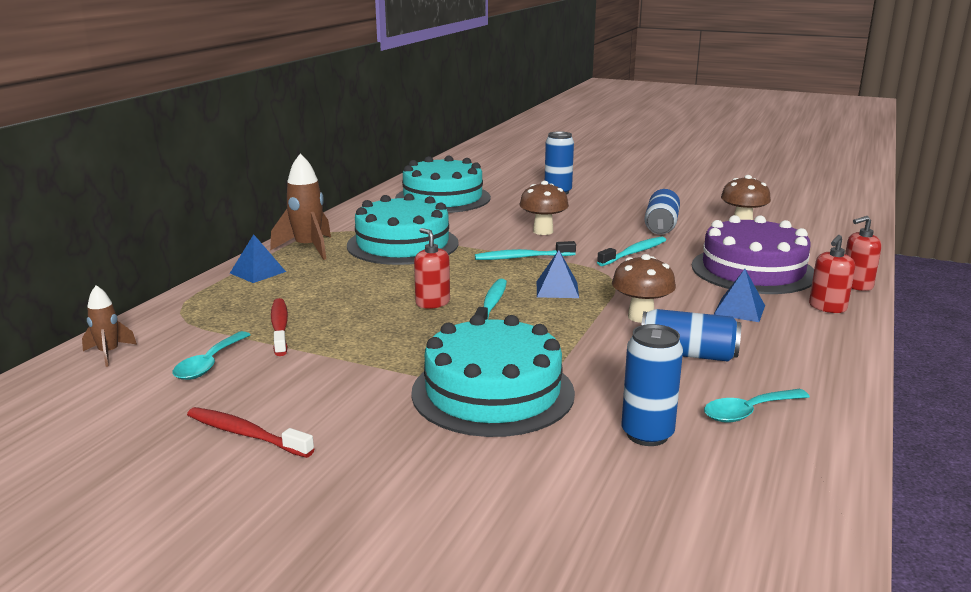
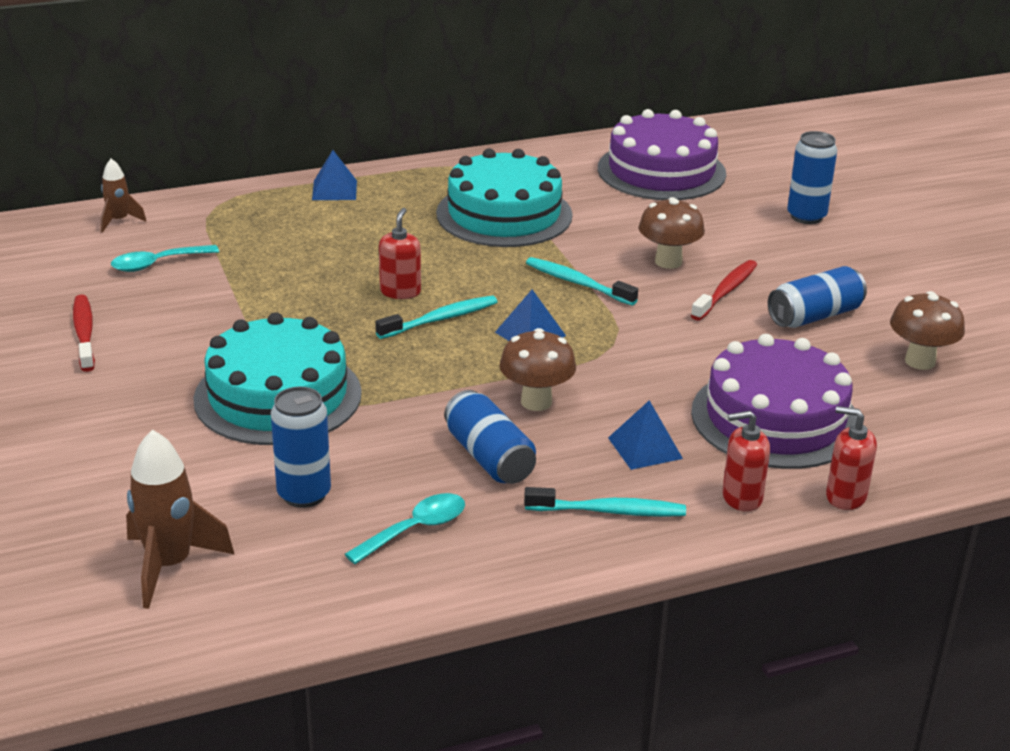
camera: 45 degrees right, 10 degrees up
(280, 327) = (253, 255): red toothbrush -> red toothbrush (726, 291)
(308, 248) = (418, 181): brown rocket -> brown rocket (170, 565)
(443, 198) = (661, 171): turquoise cake -> purple cake
(634, 253) = (700, 333): turquoise toothbrush -> turquoise toothbrush (609, 511)
(749, 412) = (415, 529): turquoise spoon -> turquoise spoon turned 120 degrees clockwise

